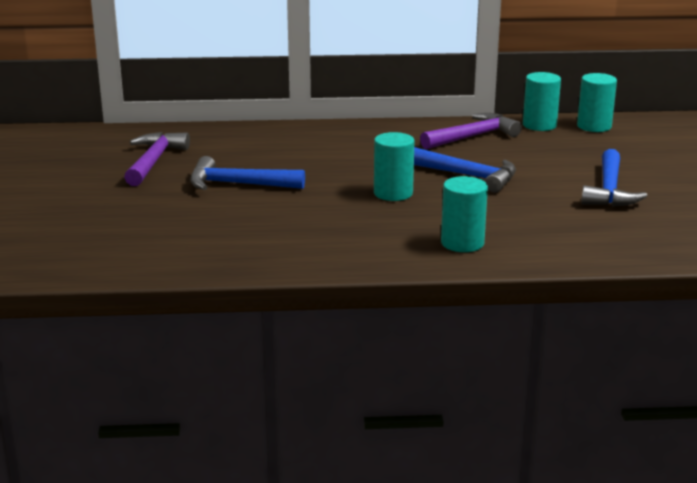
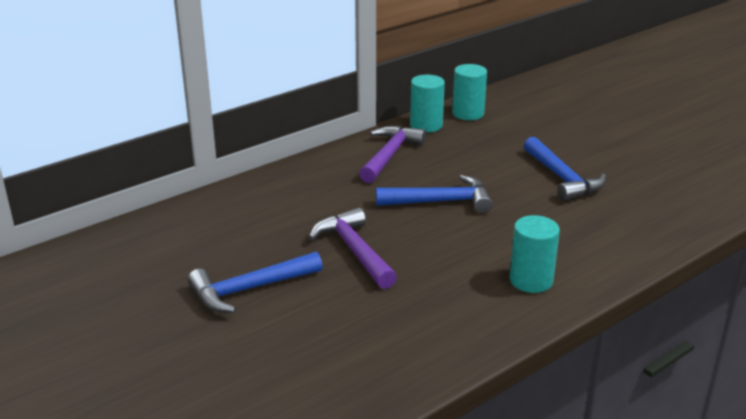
camera: 35 degrees left, 5 degrees up
(154, 161) = (121, 292): purple hammer -> purple hammer (355, 251)
(393, 193) = (405, 245): turquoise cylinder -> none

